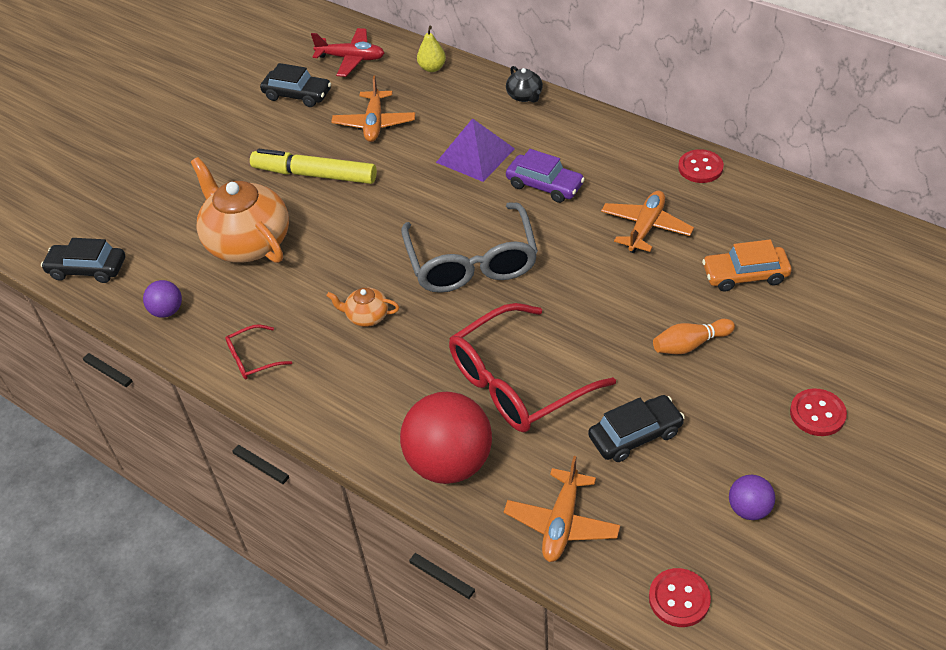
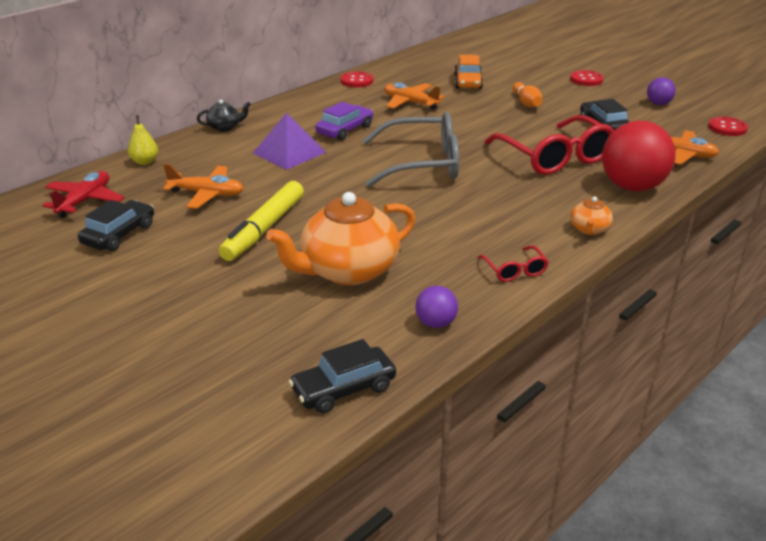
camera: 85 degrees left, 15 degrees down
(87, 269) = (343, 388): black car -> black car turned 45 degrees clockwise
(367, 316) = (472, 211): orange teapot -> orange teapot (589, 229)

